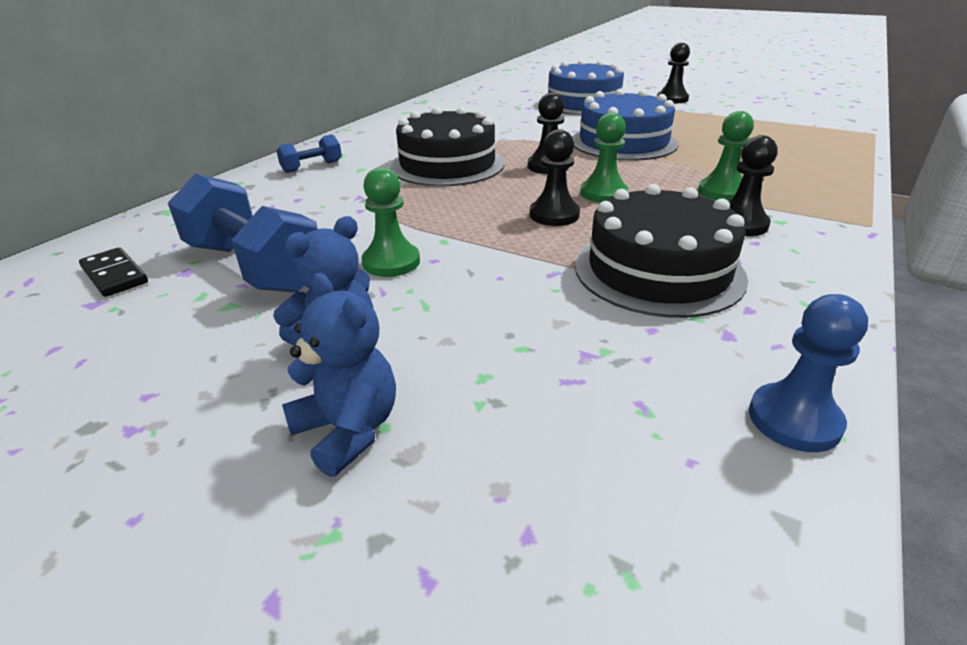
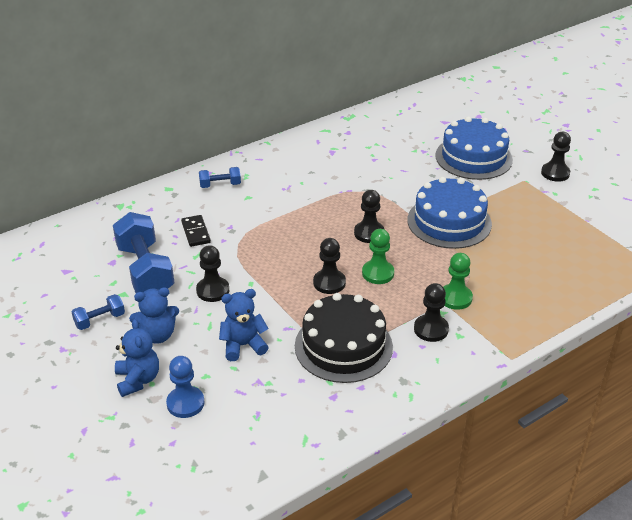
camera: 25 degrees right, 5 degrees up
(115, 275) = (80, 253): black domino -> black domino (196, 232)
(200, 354) = (100, 320): none -> blue dumbbell
(391, 262) = (213, 290): green pawn -> black pawn
(447, 164) = (305, 210): black cake -> none
(507, 313) = (243, 345): none -> blue teddy bear
(794, 420) = (311, 444): blue pawn -> blue pawn (185, 403)

